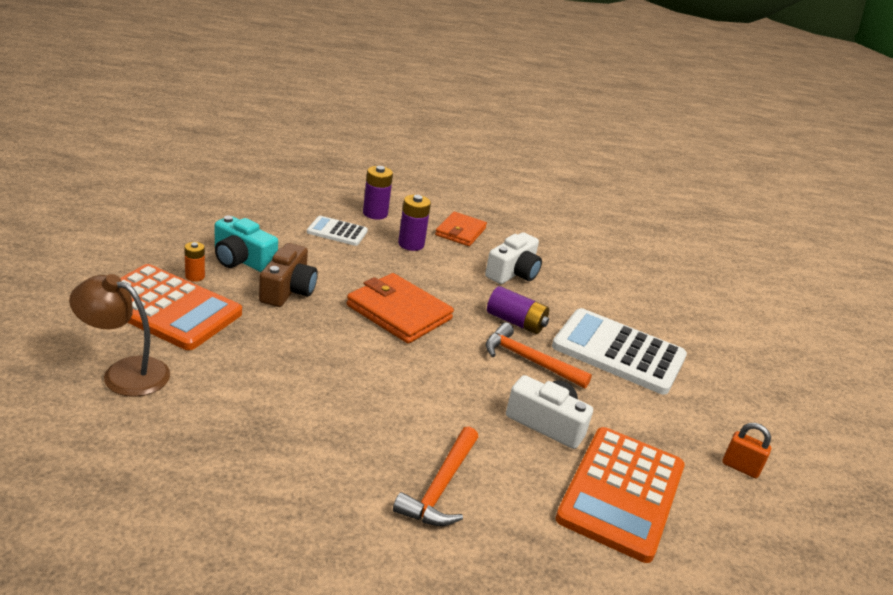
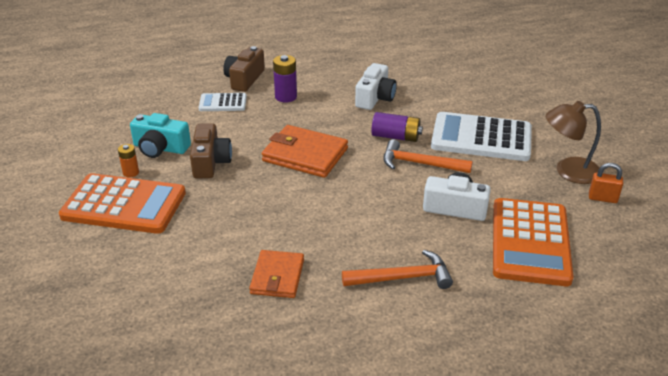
camera: 10 degrees left, 5 degrees up
(124, 372) = (121, 265): brown lamp -> brown lamp (568, 171)
(375, 213) = (244, 79): purple battery -> brown camera
(440, 487) = (403, 278): orange hammer -> orange hammer turned 105 degrees counterclockwise
(460, 232) = (319, 75): orange wallet -> orange wallet (277, 276)

